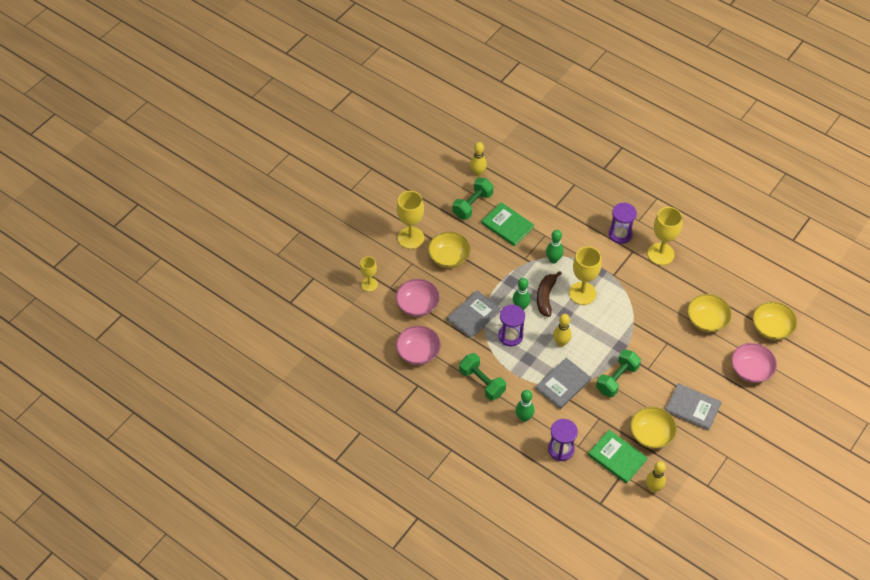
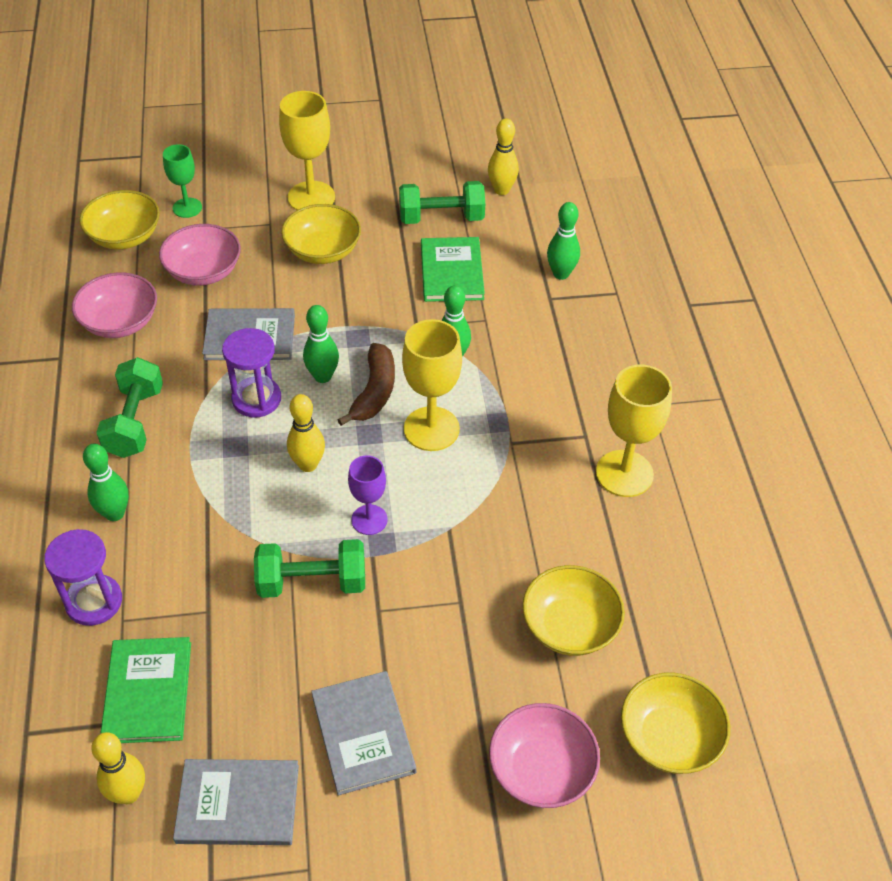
camera: 45 degrees right, 5 degrees down
(369, 284) = (187, 208): yellow goblet -> green goblet
(545, 297) = (374, 392): brown banana -> brown banana turned 135 degrees clockwise
(546, 193) = (561, 274): none -> green bowling pin
(563, 384) = (229, 519): grey book -> grey book (238, 804)
(606, 343) = (369, 520): none -> purple goblet
(620, 234) = (597, 400): purple hourglass -> none
(651, 434) = (243, 710): yellow bowl -> yellow bowl (124, 237)

